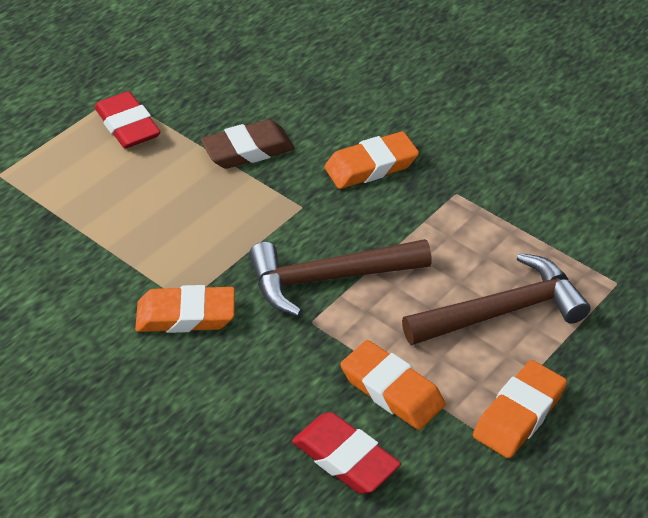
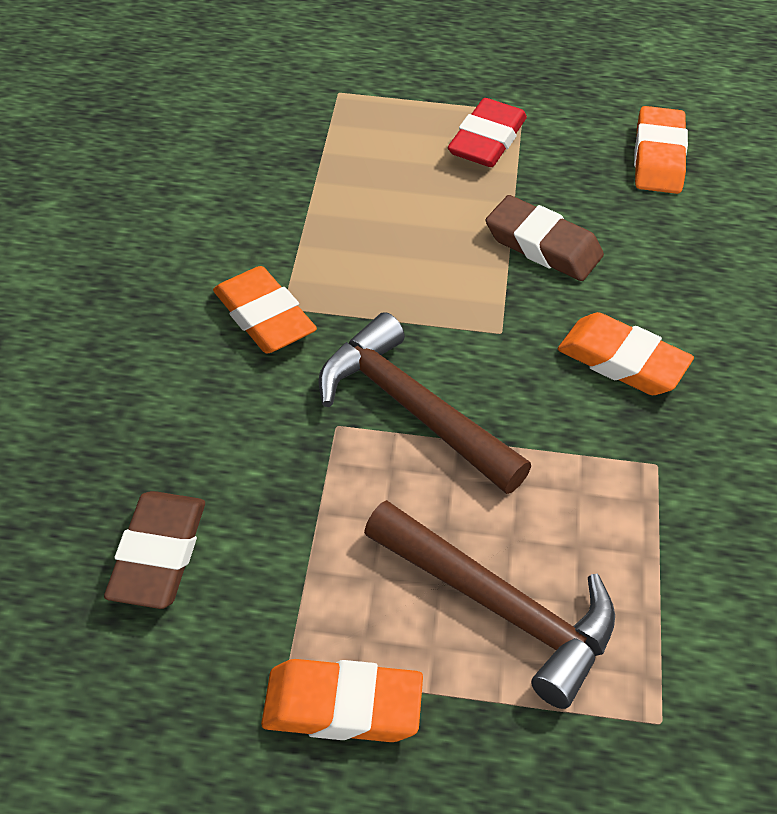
camera: 55 degrees right, 5 degrees up
(345, 458) = (158, 555): red eraser -> brown eraser
(392, 390) = (288, 551): orange eraser -> orange eraser (658, 157)

